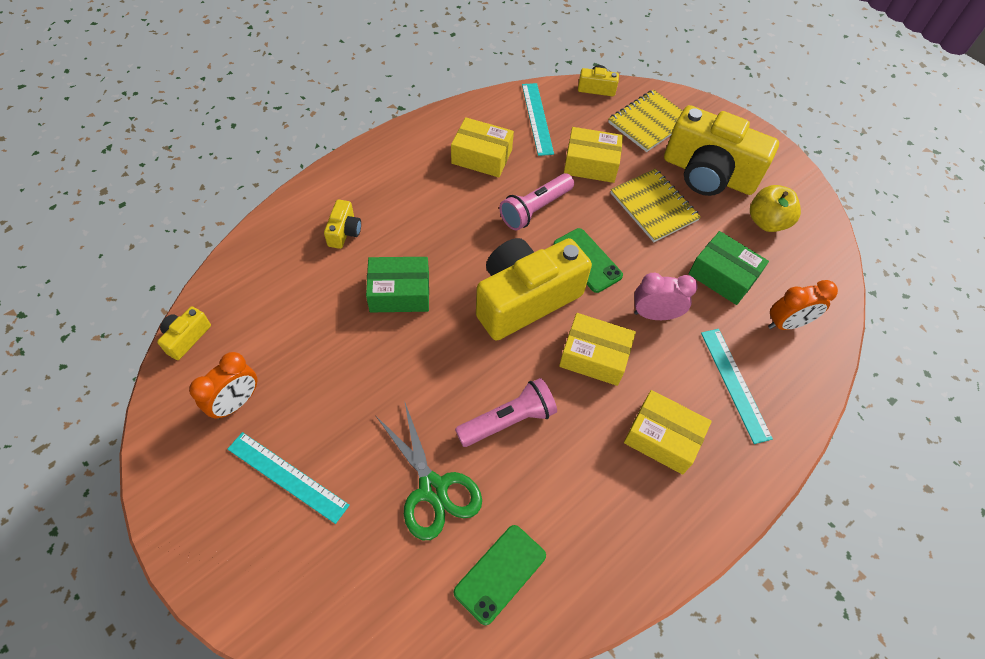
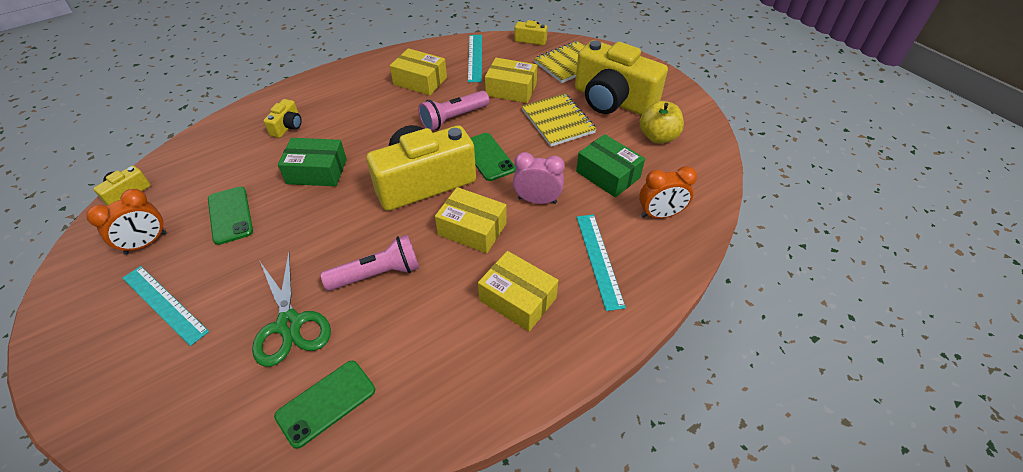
camera: 10 degrees right, 10 degrees down
(319, 358) = (230, 215): none -> green phone

